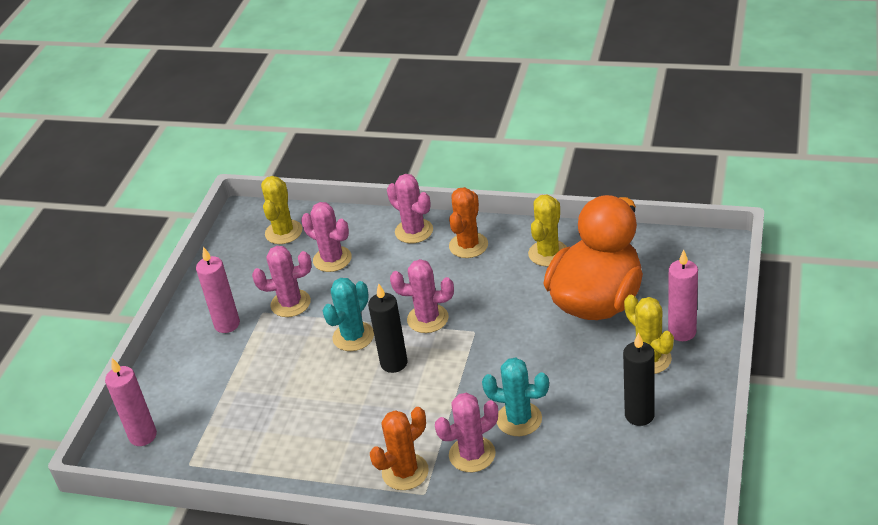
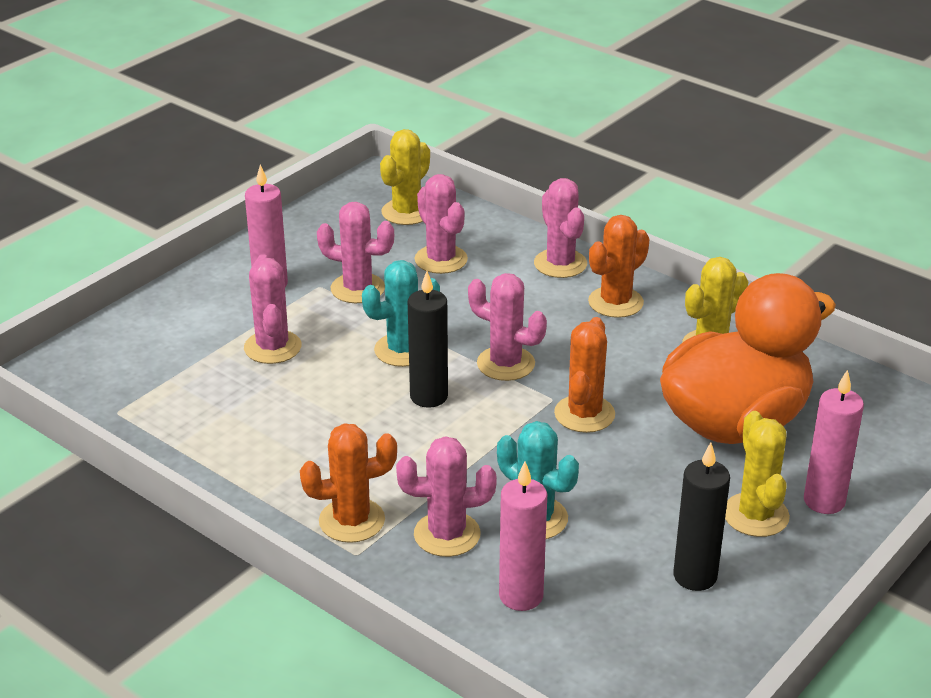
camera: 20 degrees right, 5 degrees down
(143, 436) = (91, 363): pink candle -> pink candle (521, 596)
(263, 371) = (272, 347): none -> pink cactus
(501, 334) = (584, 414): none -> orange cactus

